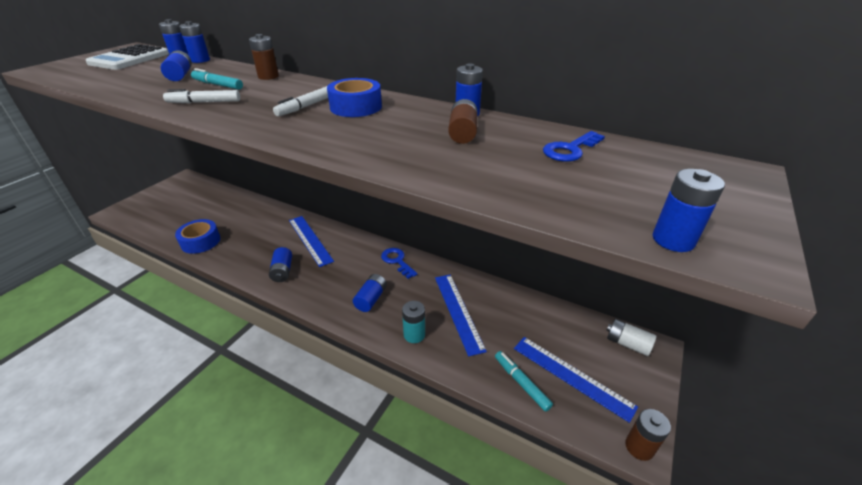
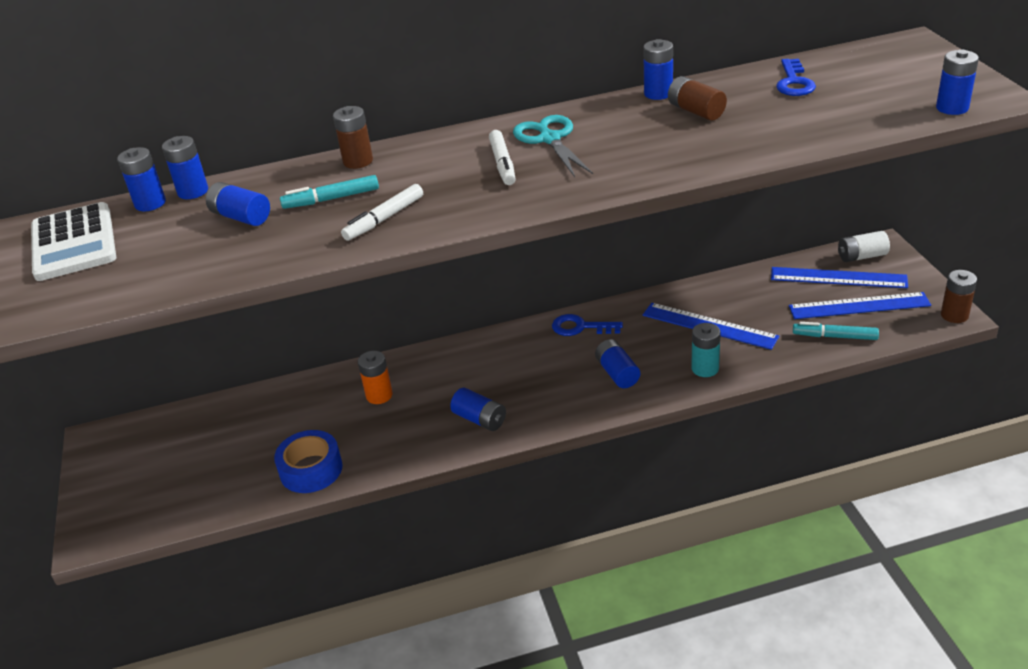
camera: 40 degrees left, 0 degrees up
(274, 229) = (379, 395): none -> orange battery
(310, 240) = (447, 374): blue ruler -> blue ruler (838, 278)
(356, 107) = (549, 139): blue tape -> turquoise scissors

